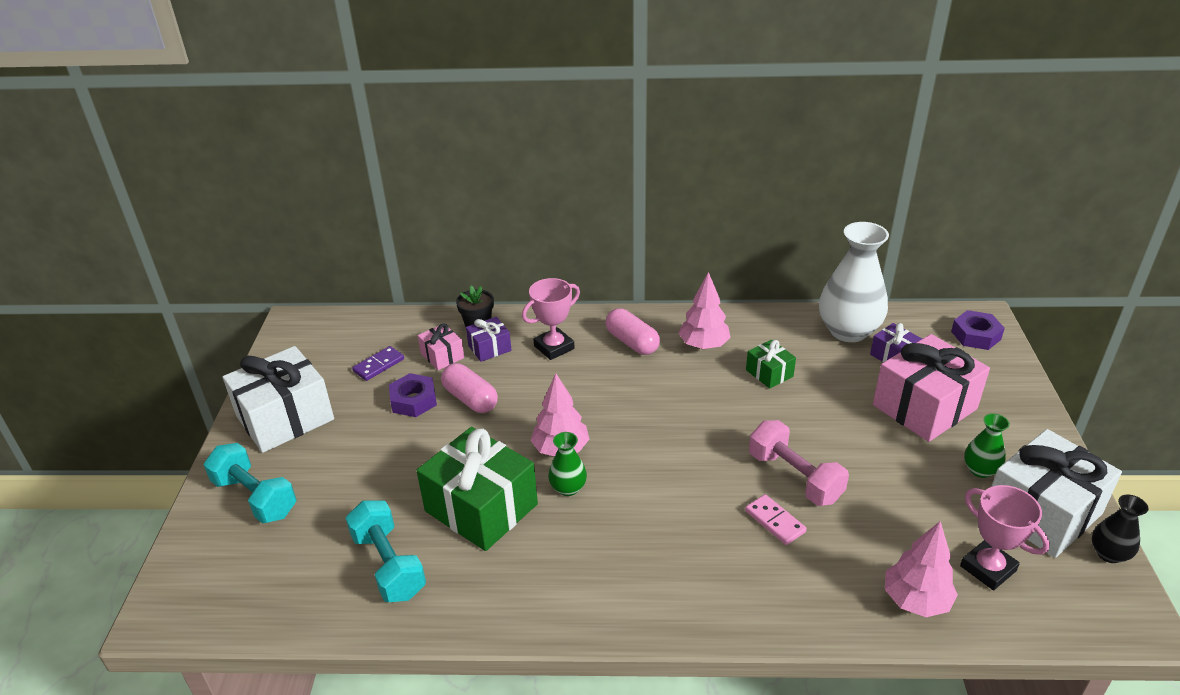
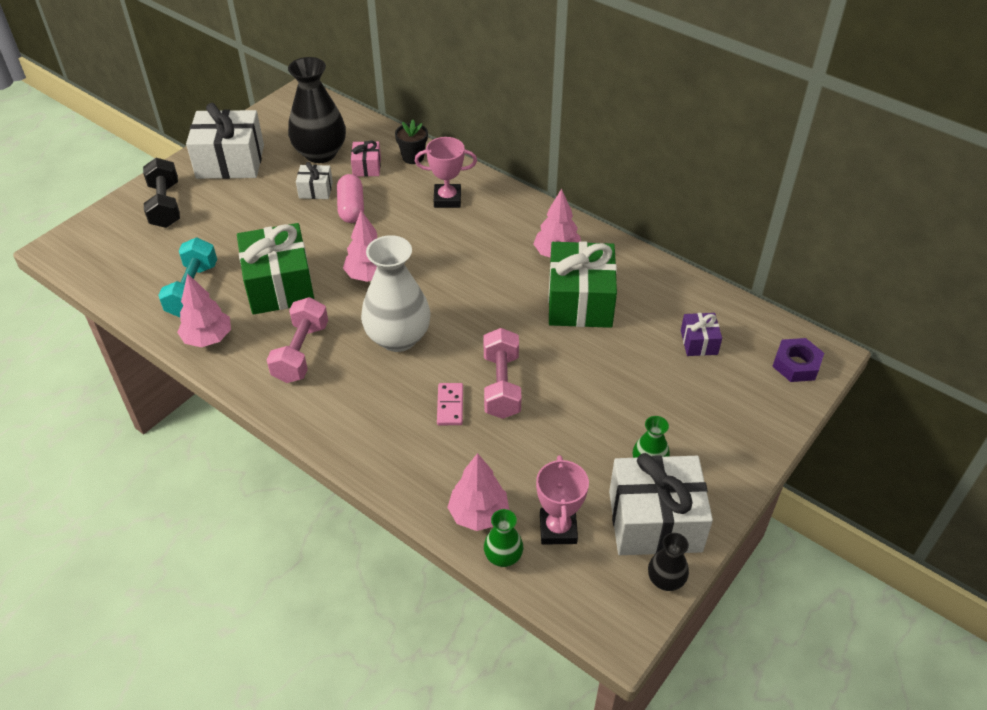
camera: 35 degrees right, 10 degrees up
(255, 497) = (165, 205): turquoise dumbbell -> black dumbbell
(379, 365) = (320, 153): purple domino -> black vase
(413, 400) = (315, 190): purple nut -> white gift
(464, 604) = (208, 338): none -> pink tree
(489, 348) = (403, 177): purple gift -> none
(568, 488) = (344, 304): green vase -> green vase (503, 556)
(580, 558) = (301, 352): none -> pink dumbbell
(632, 342) = (506, 224): pink capsule -> none
(769, 373) = (580, 301): green gift -> green gift, size x2.06
(848, 331) = (688, 303): white vase -> white vase (398, 338)
(924, 407) = (669, 394): pink gift -> none

